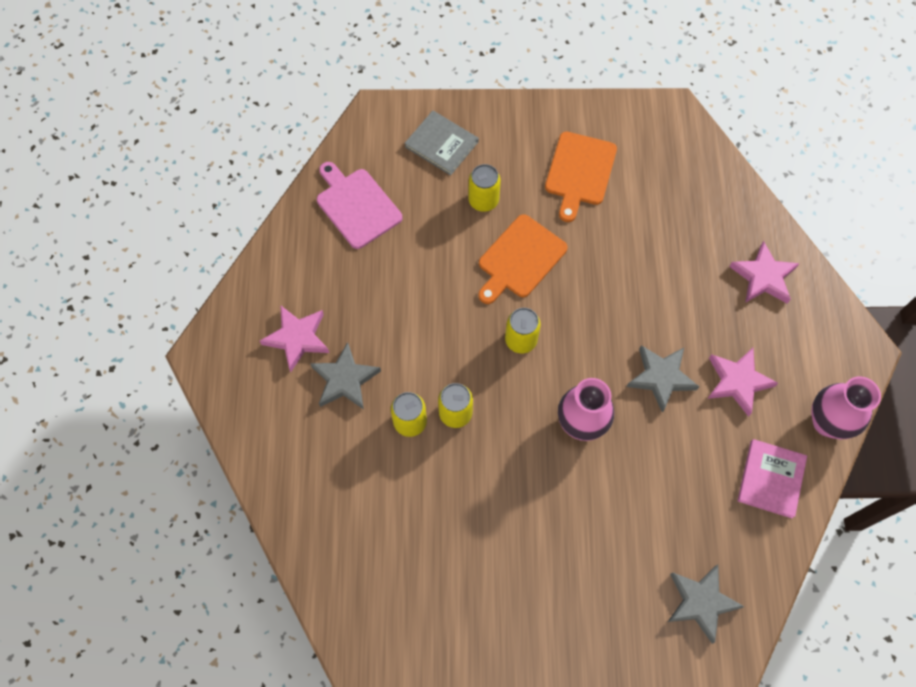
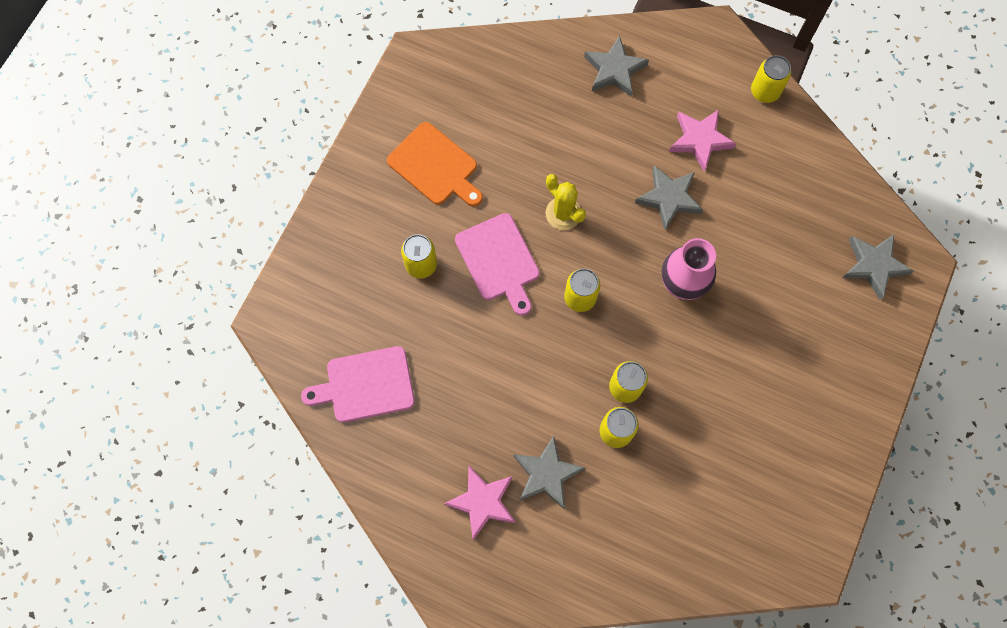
camera: 65 degrees left, 5 degrees up
(441, 144) = (339, 275): grey book -> none
(520, 259) = (499, 260): orange cutting board -> pink cutting board
(594, 293) = (563, 213): none -> yellow cactus
(763, 277) = (614, 70): pink star -> grey star
(771, 479) = (794, 159): pink book -> none
(827, 422) = (765, 91): pink vase -> yellow can

